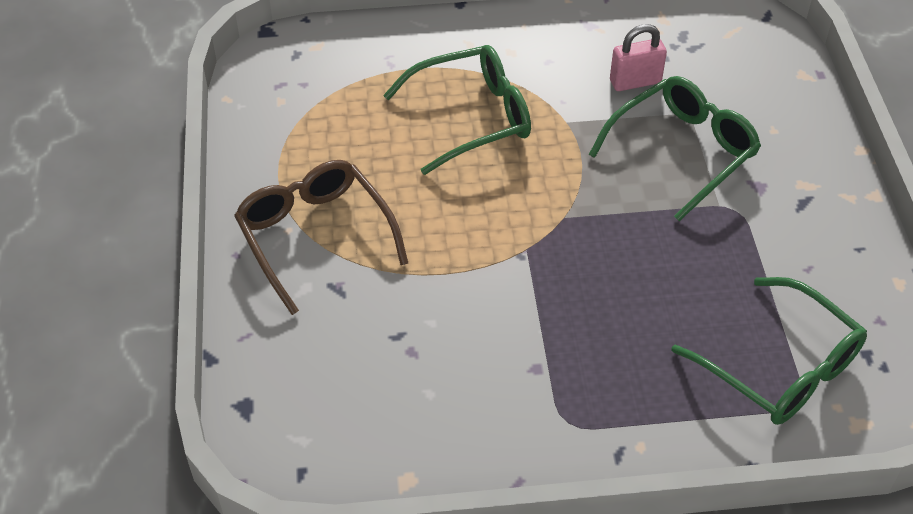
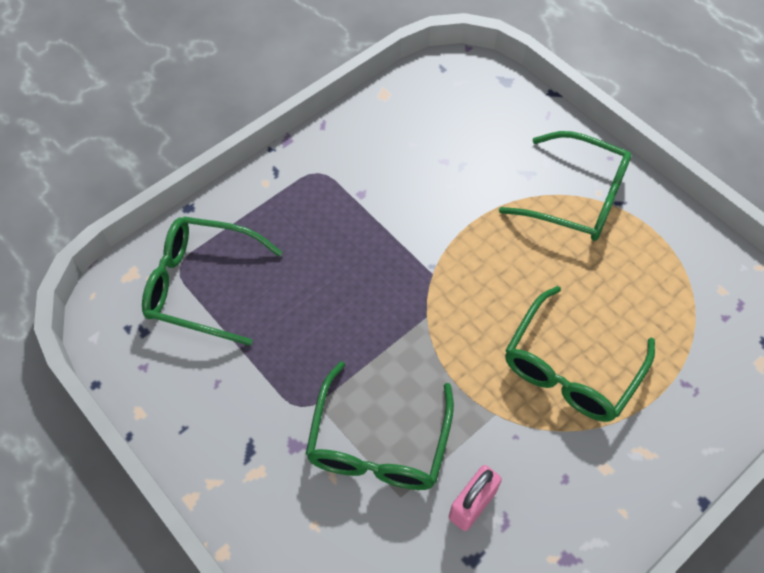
camera: 145 degrees right, 10 degrees up
(315, 236) = (577, 198): brown glasses -> green glasses

